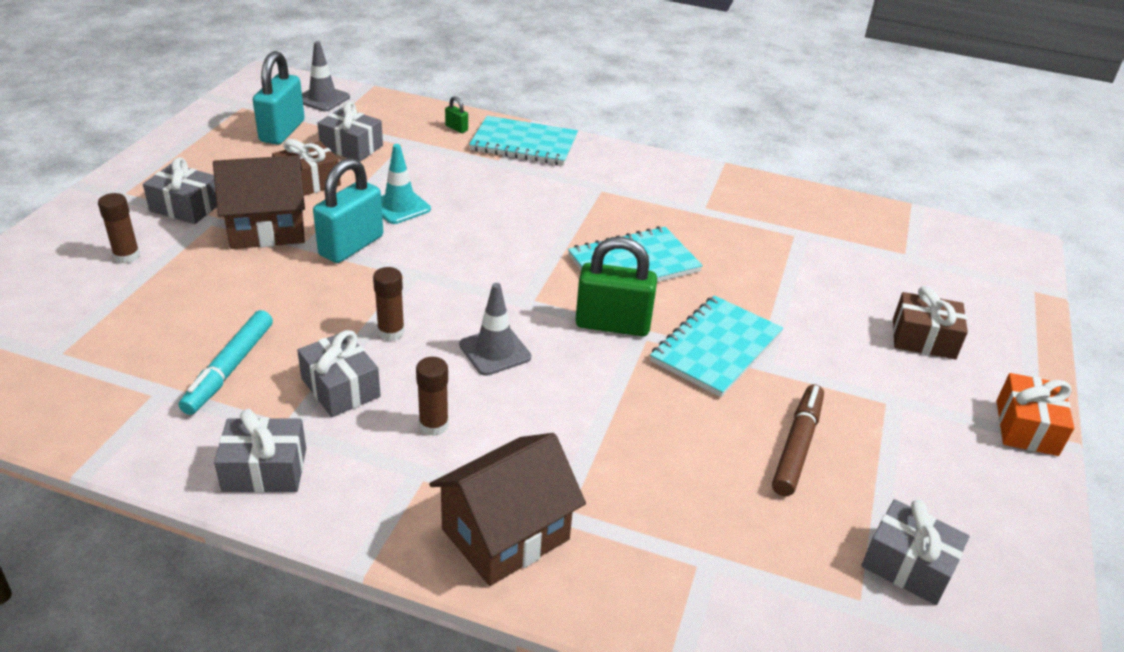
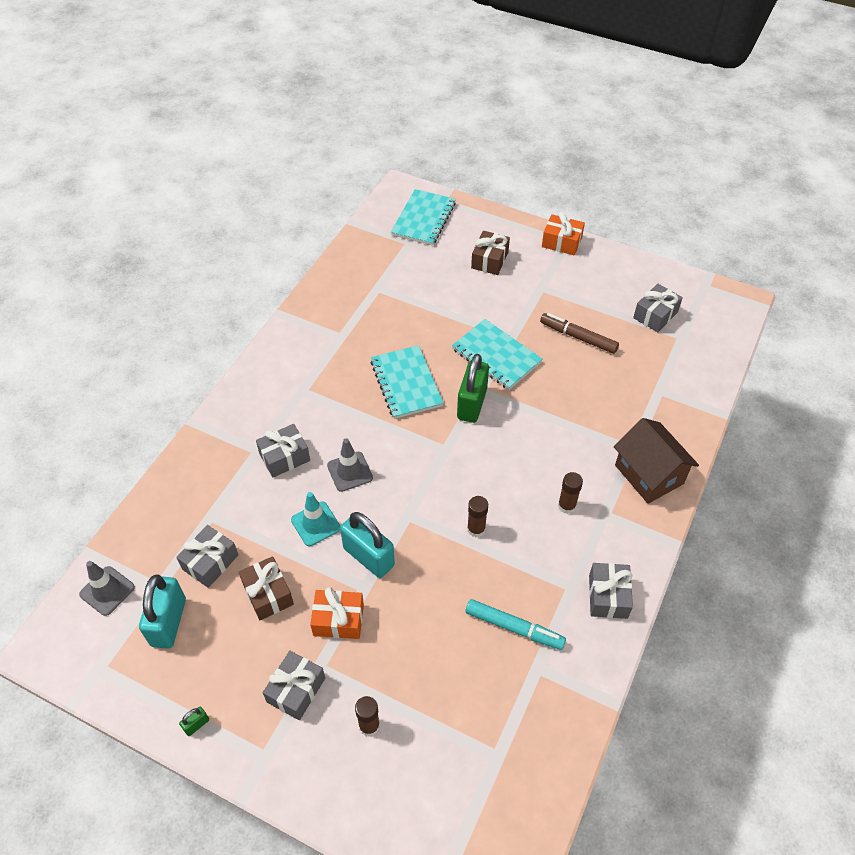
camera: 80 degrees left, 15 degrees up
(267, 229) = (338, 620): brown house -> orange gift
(282, 131) = (169, 622): turquoise padlock -> turquoise padlock turned 75 degrees clockwise
(340, 388) = (533, 558): grey gift -> grey gift (284, 457)
(456, 128) = (191, 480): green padlock -> green padlock (196, 724)
(495, 351) = (497, 470): grey traffic cone -> grey traffic cone (350, 471)
(524, 144) = (228, 432): turquoise notebook -> turquoise notebook (424, 219)

